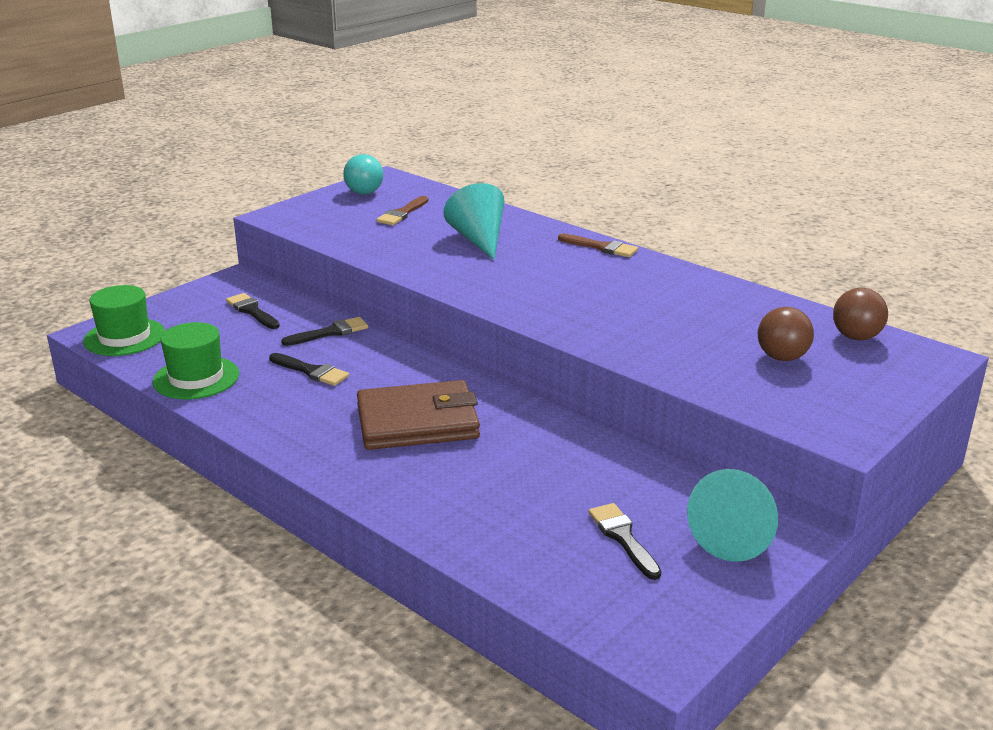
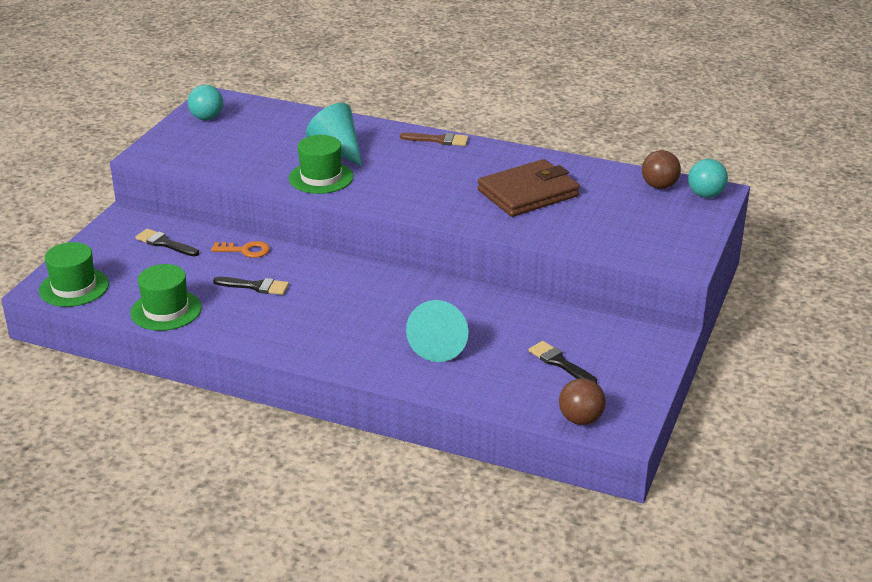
camera: 20 degrees left, 5 degrees up
(330, 332) = (245, 250): black brush -> orange key
(402, 213) = (255, 134): brown brush -> none
(417, 422) = (366, 310): brown wallet -> brown wallet (528, 193)
(439, 264) = (321, 177): none -> green hat
(736, 536) = (631, 345): turquoise cone -> turquoise cone (440, 344)
(782, 357) = (617, 212): brown ball -> brown ball (580, 419)
(917, 357) = (705, 195): none -> turquoise ball

